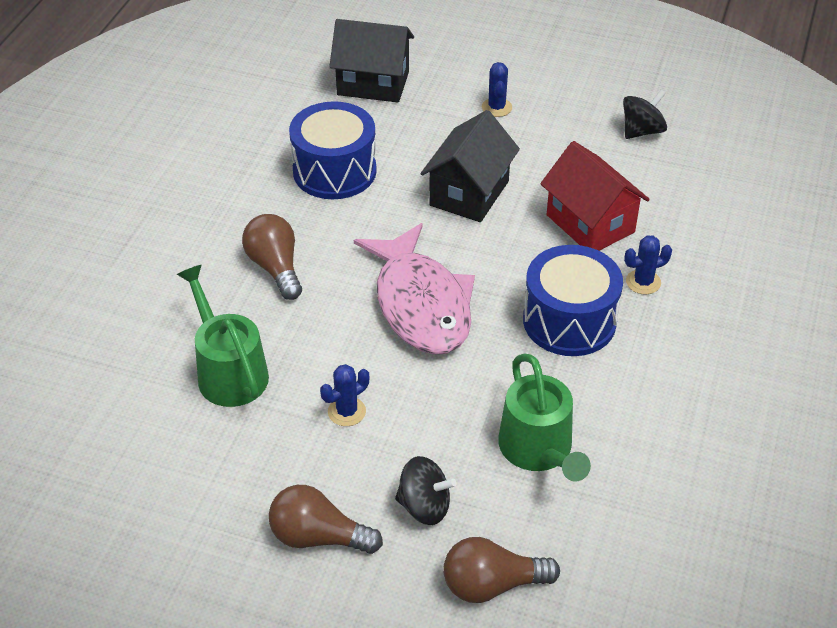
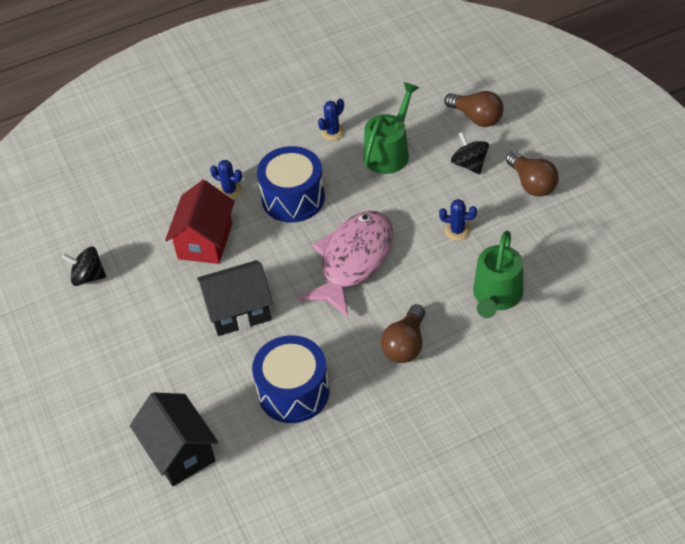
camera: 130 degrees left, 5 degrees up
(496, 107) = (137, 363): blue cactus -> blue cactus (332, 132)

